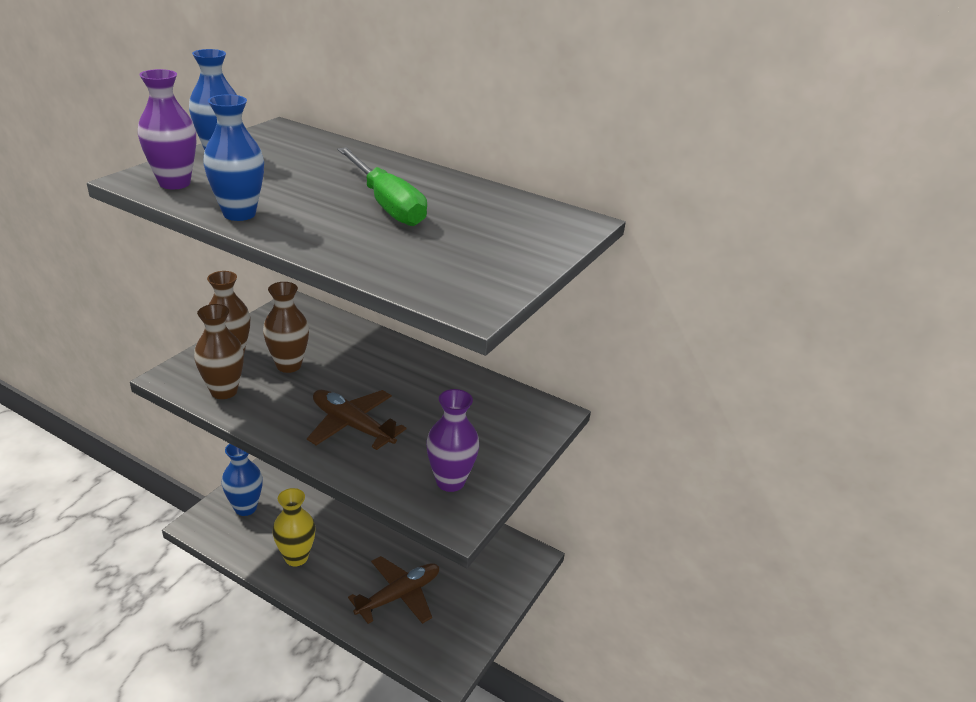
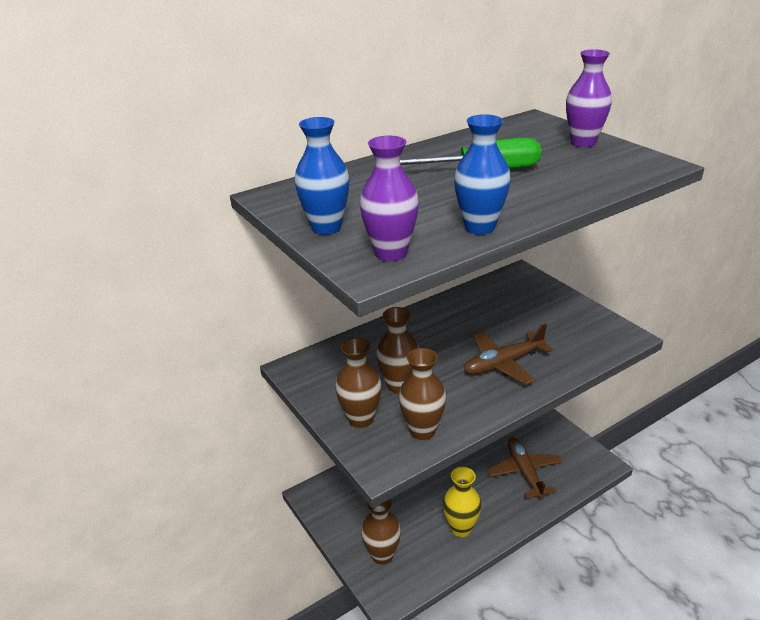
camera: 60 degrees left, 0 degrees up
(245, 508) = (382, 555): blue vase -> brown vase
(450, 481) = (585, 331): purple vase -> purple vase (583, 142)

